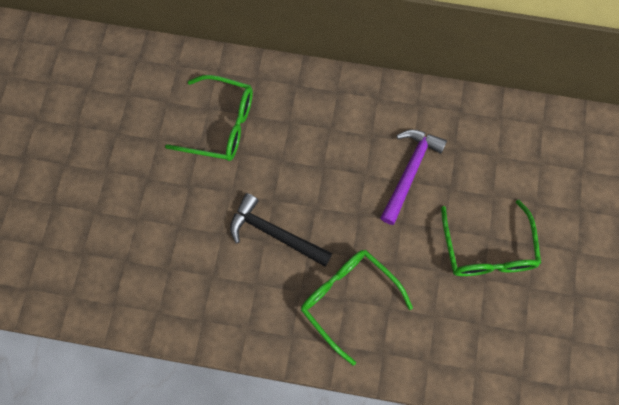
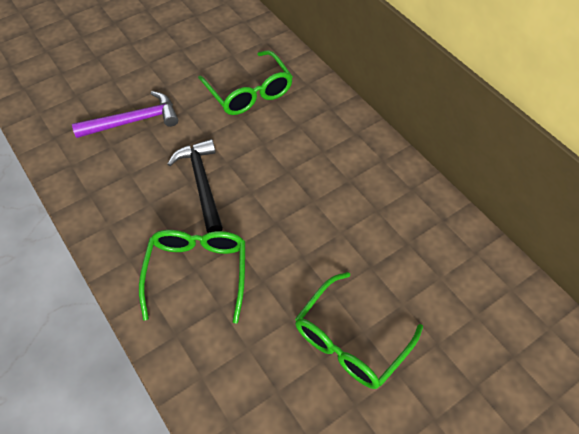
camera: 45 degrees right, 15 degrees down
(410, 172) = (350, 227): purple hammer -> purple hammer (134, 121)

